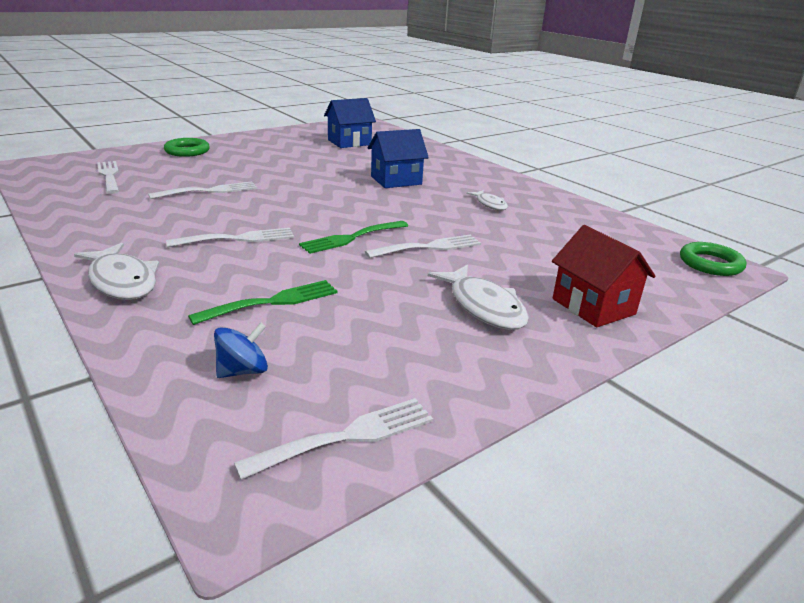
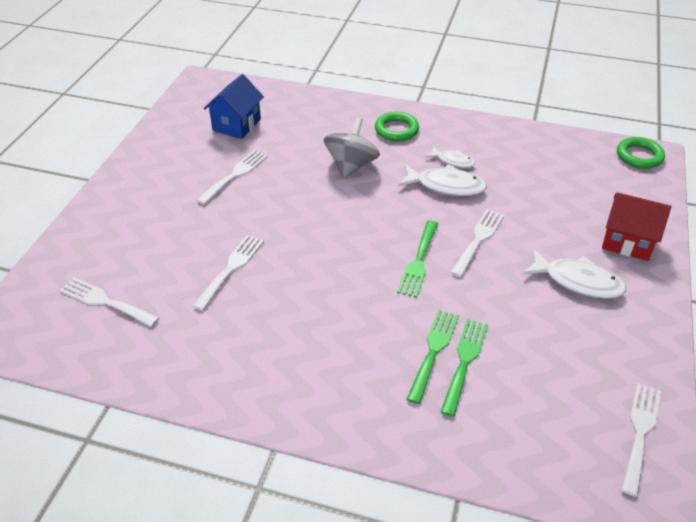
camera: 35 degrees left, 15 degrees up
(122, 281) = (342, 412): white fish -> white fish (446, 186)
(187, 151) = (112, 221): green ring -> green ring (396, 130)
(238, 239) = (346, 313): white fork -> white fork (235, 175)
(243, 371) = (532, 429): blue spinning top -> none
(260, 284) = (433, 351): none -> green fork
(396, 180) = (351, 165): blue house -> grey spinning top

